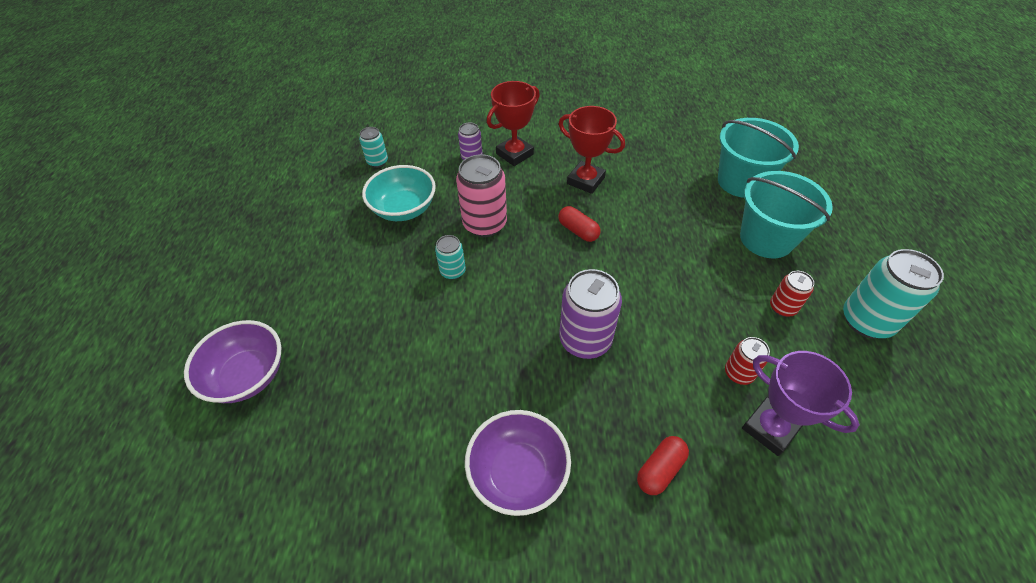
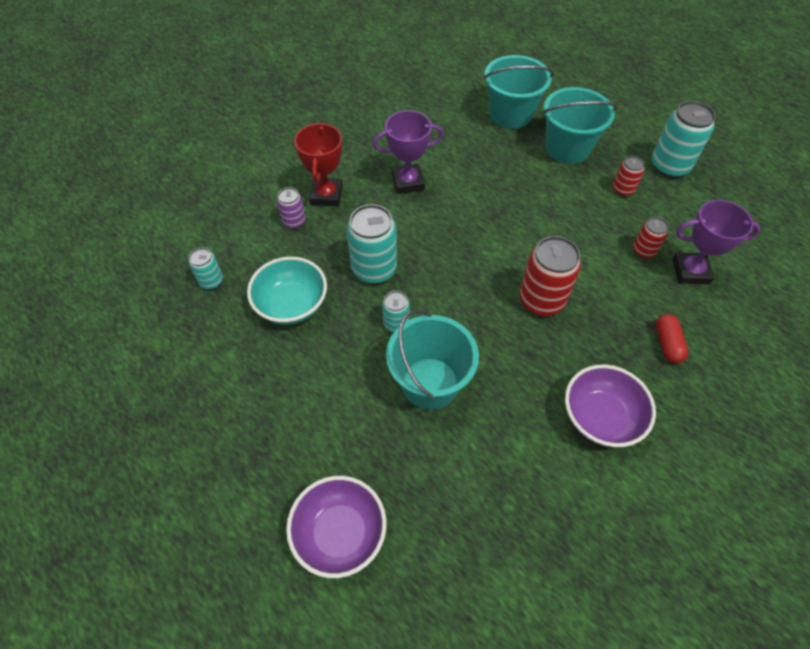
camera: 45 degrees left, 5 degrees up
(423, 330) = (430, 383): none -> turquoise bucket
(485, 224) = (374, 269): pink can -> turquoise can
(578, 231) = (448, 226): red capsule -> none
(585, 180) = (408, 182): red trophy -> purple trophy
(585, 340) = (541, 300): purple can -> red can

